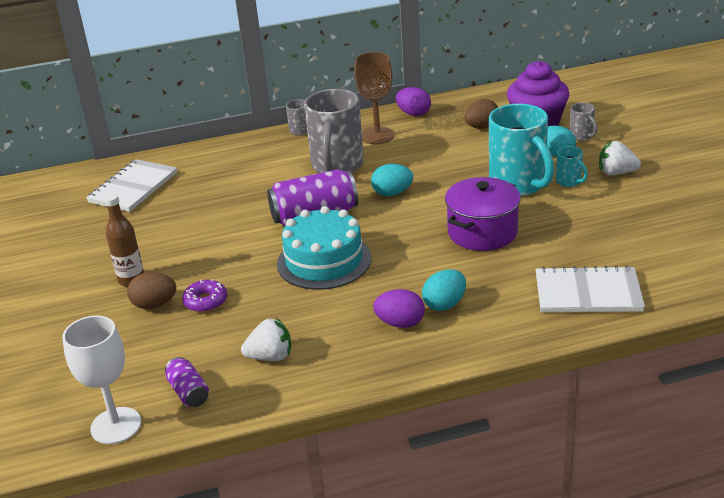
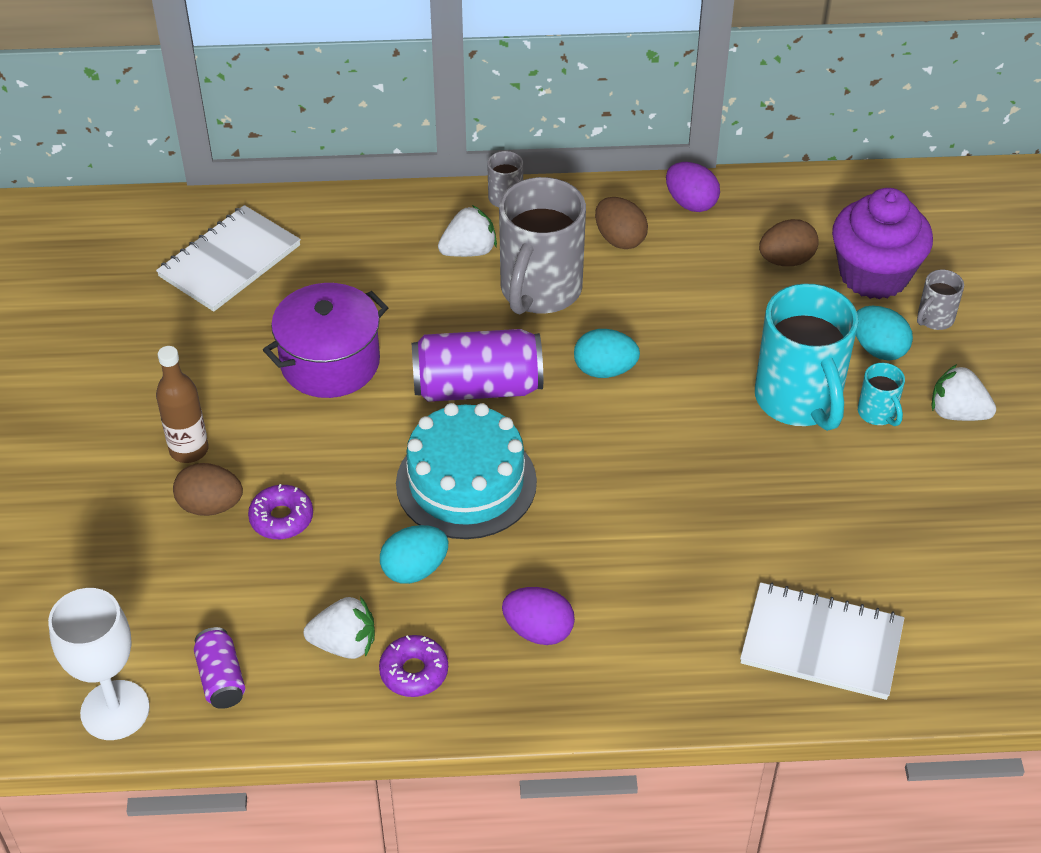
camera: 10 degrees right, 15 degrees up
(286, 157) = (469, 251): none -> white strawberry
(324, 361) = (414, 672): none -> purple donut
(377, 136) = (619, 239): brown goblet -> brown egg
(444, 304) = (611, 612): turquoise egg -> turquoise egg (415, 569)
(482, 232) = (711, 485): purple pot -> purple pot (330, 362)
(582, 136) = (934, 319): grey mug -> grey mug turned 60 degrees clockwise

